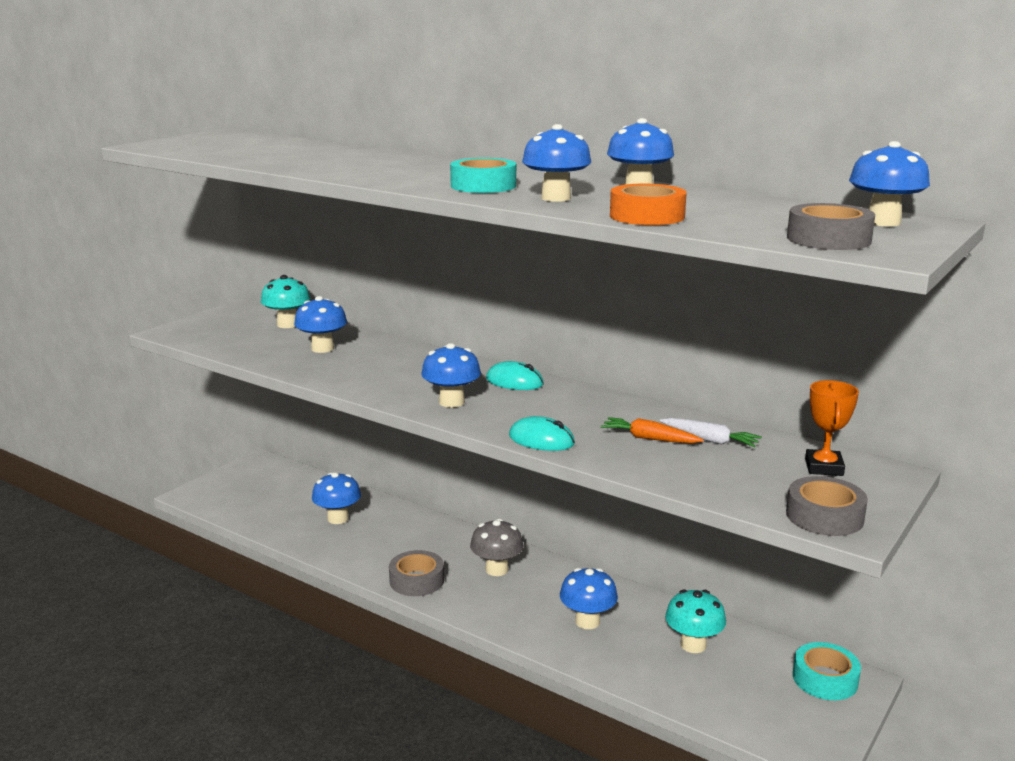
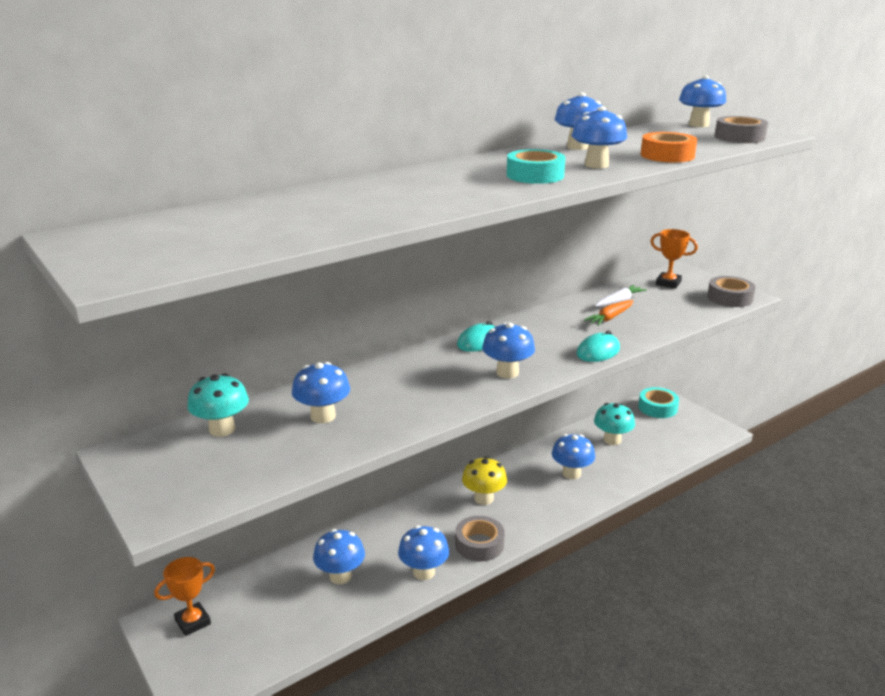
camera: 70 degrees left, 5 degrees up
(262, 473) = (193, 622): none -> orange trophy
(360, 558) = (424, 572): none -> blue mushroom
(496, 569) = (483, 498): grey mushroom -> yellow mushroom

